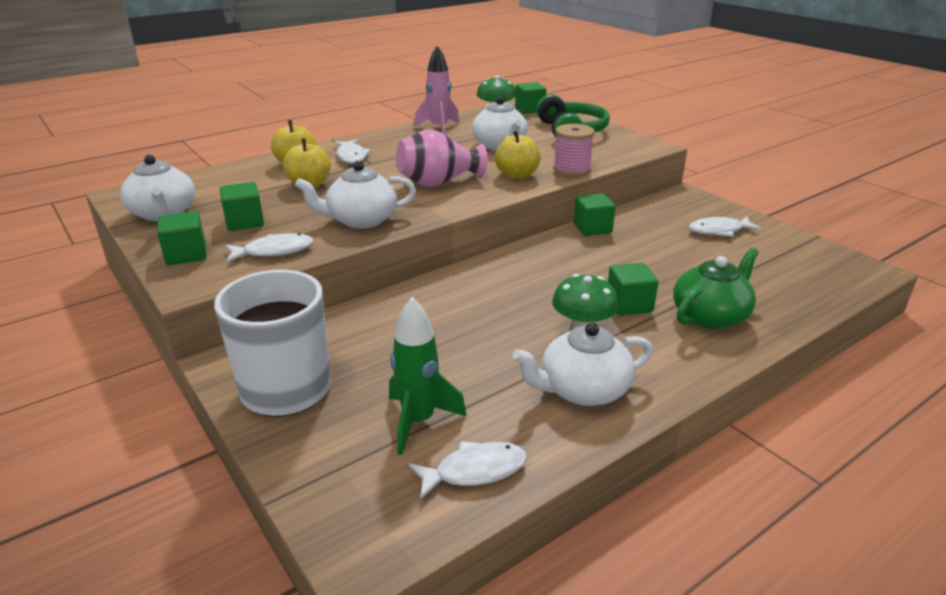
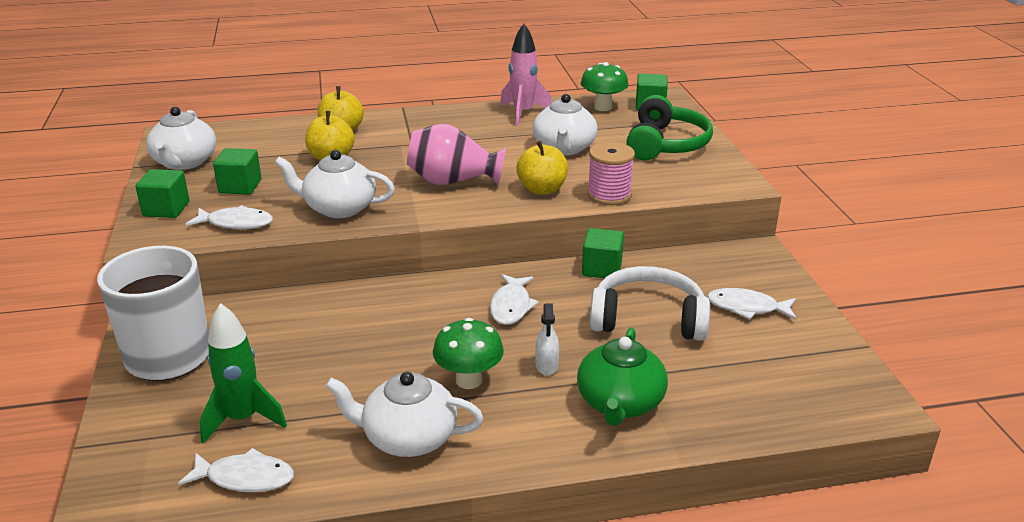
camera: 25 degrees right, 0 degrees up
(351, 156) = (401, 132): white fish -> white fish (511, 306)
(629, 304) = (547, 366): green cube -> white spray bottle
(663, 254) = (648, 319): none -> white headphones
(710, 316) = (619, 403): green teapot -> green teapot turned 120 degrees clockwise

